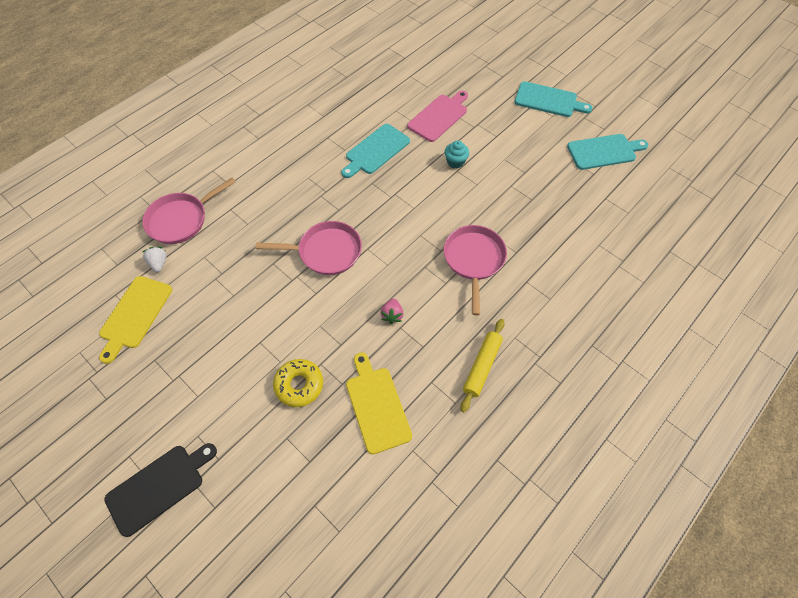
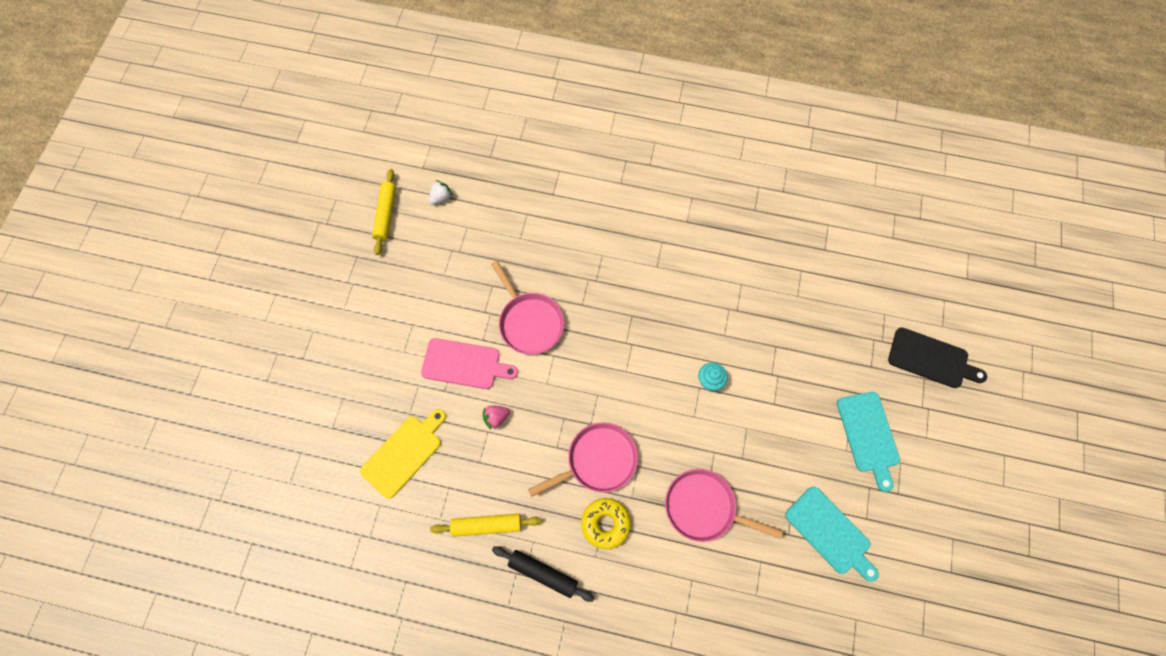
camera: 60 degrees right, 10 degrees up
(134, 315) = (386, 214): yellow cutting board -> yellow rolling pin
(159, 486) = (263, 331): black cutting board -> black cutting board (931, 359)
(181, 220) = (492, 183): pink pan -> pink pan (704, 507)
(299, 385) = (391, 380): yellow donut -> yellow donut (605, 523)
(375, 151) = (674, 296): turquoise cutting board -> none
(439, 116) = (762, 331): pink cutting board -> pink cutting board (465, 364)
(545, 342) = (543, 573): none -> black rolling pin

